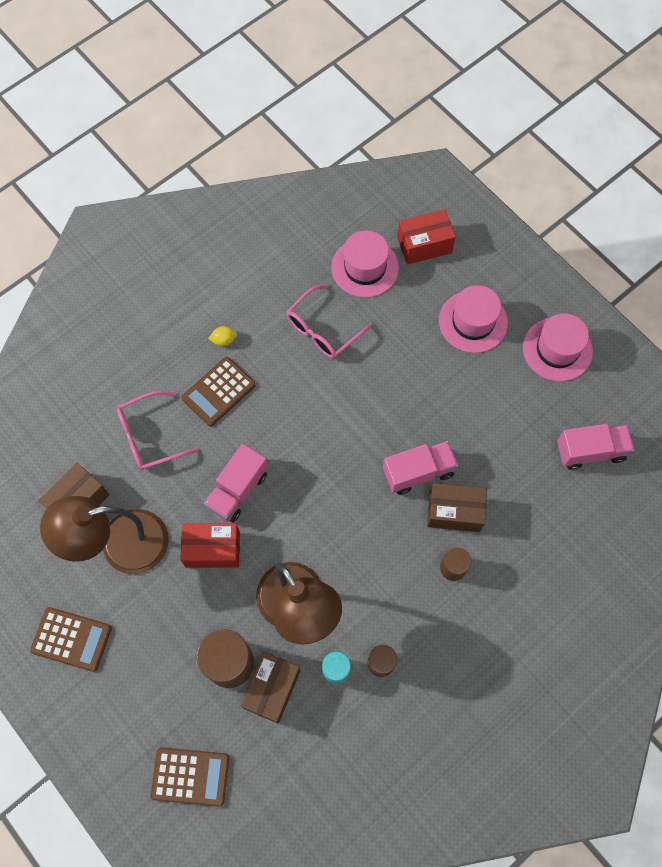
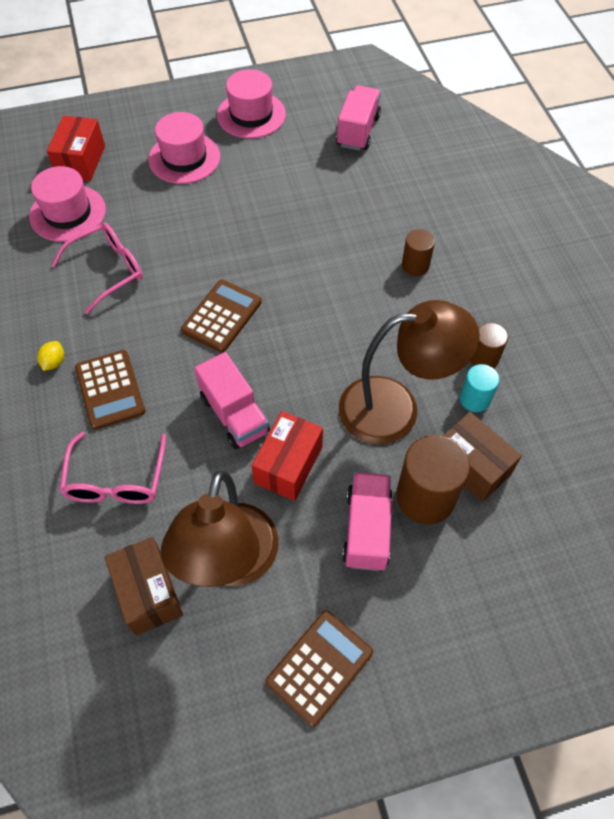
camera: 65 degrees left, 10 degrees down
(190, 776) = (539, 587): brown calculator -> brown calculator (222, 316)
(323, 329) = (107, 271): pink glasses -> pink glasses turned 105 degrees counterclockwise
(418, 472) = (306, 254): pink truck -> pink truck (367, 529)
(454, 512) = (361, 243): brown box -> none

